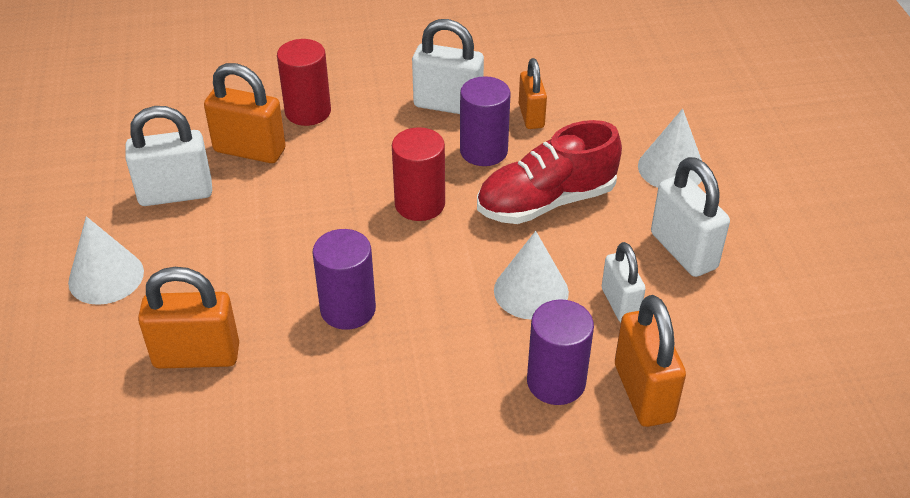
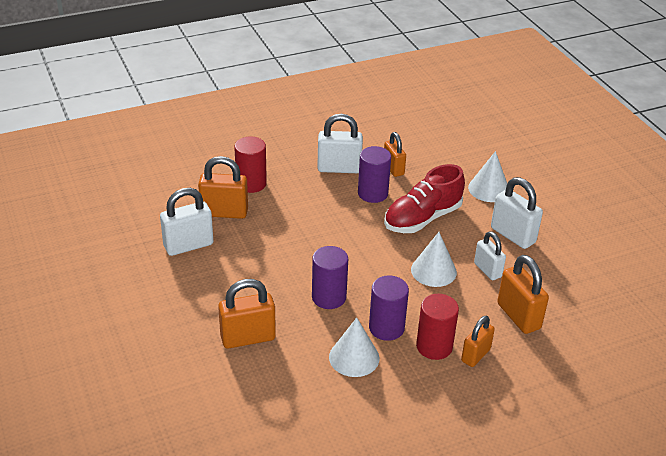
camera: 15 degrees left, 5 degrees down
(106, 276) = (167, 301): white cone -> white cone (354, 357)
(420, 204) = (346, 230): red cylinder -> red cylinder (434, 346)
(545, 450) = (475, 355): none -> orange padlock
(556, 382) = (467, 318): purple cylinder -> purple cylinder (386, 328)

